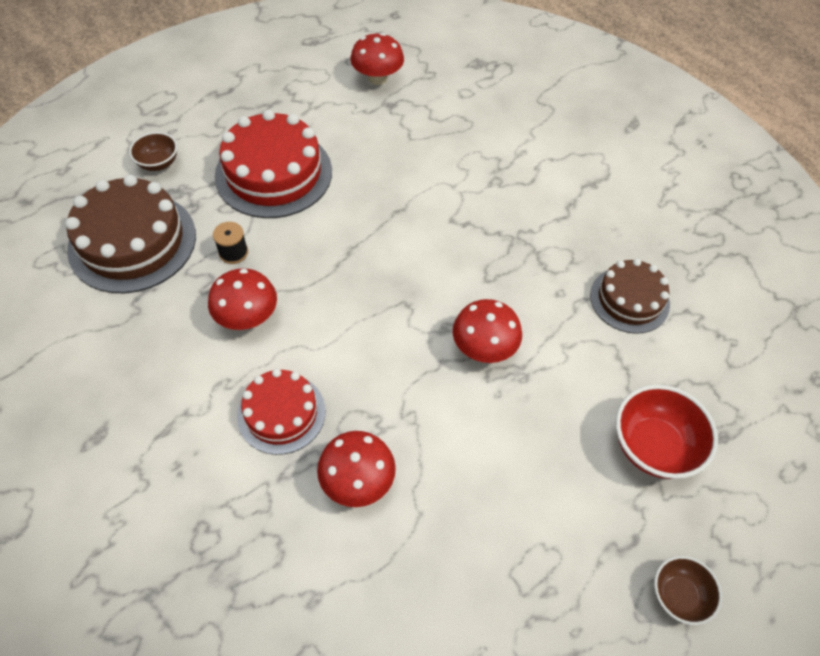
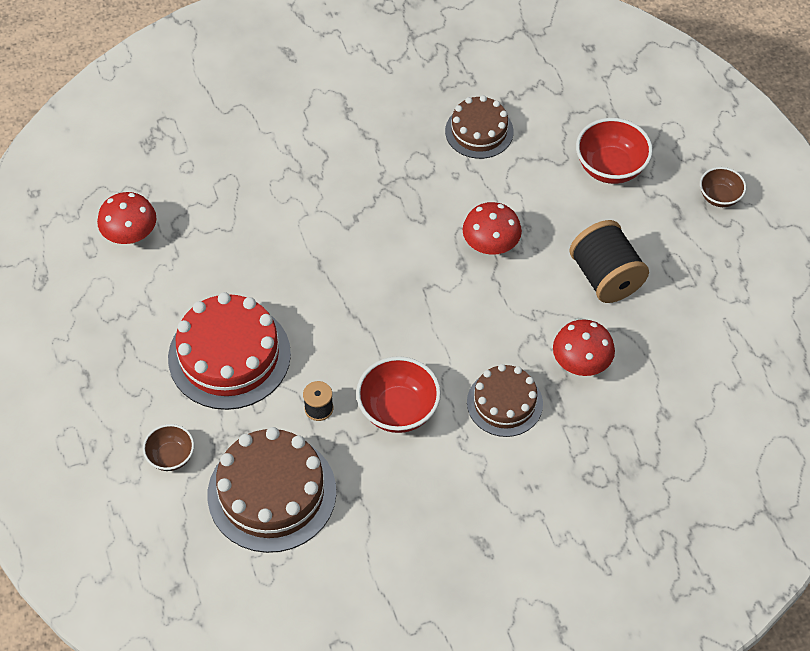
camera: 70 degrees left, 0 degrees up
(247, 317) = (398, 410): red mushroom -> red bowl
(281, 413) = (504, 403): red cake -> brown cake
(490, 479) = (605, 277): none -> black spool

